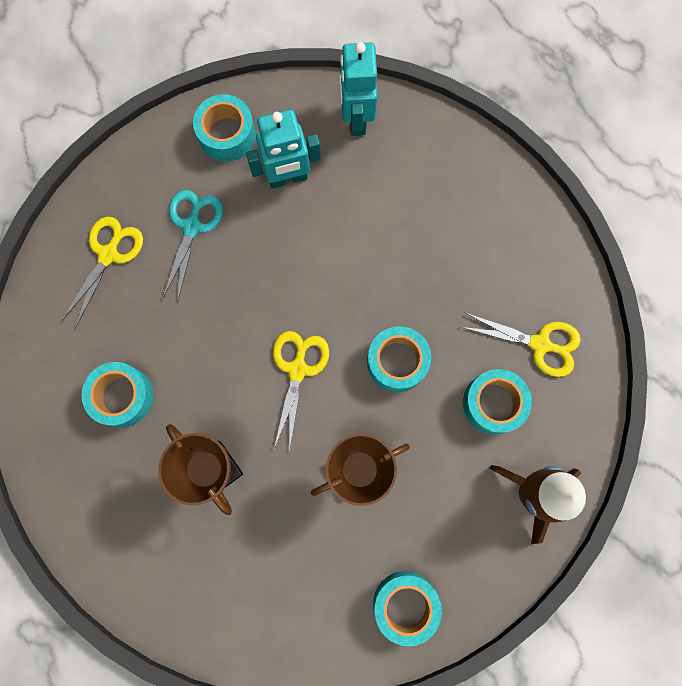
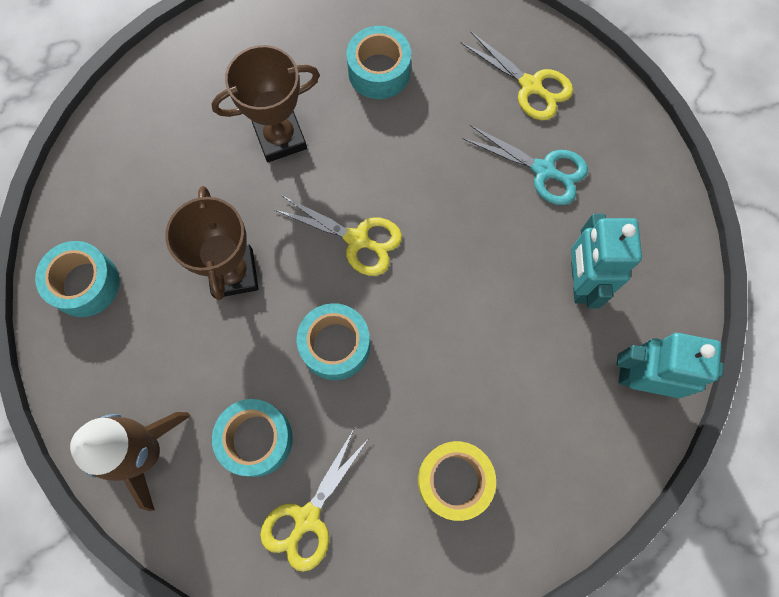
camera: 105 degrees right, 5 degrees down
(227, 134) = (646, 229): turquoise tape -> none
(477, 240) = (454, 481): none -> yellow tape

